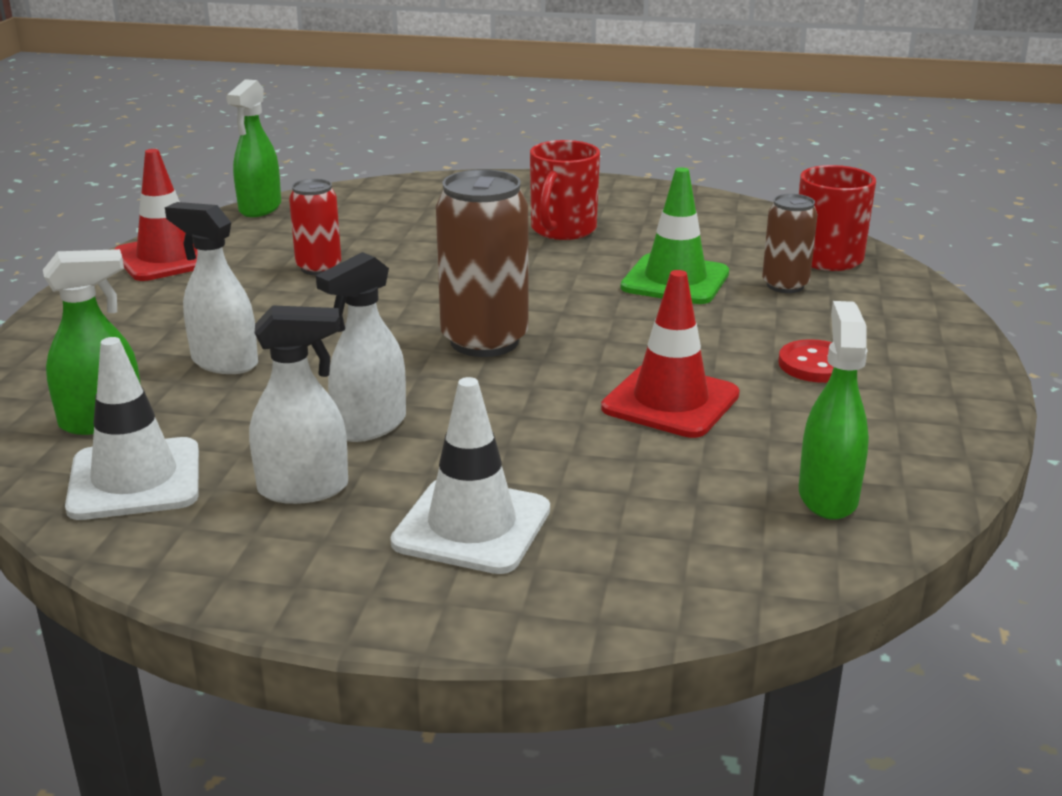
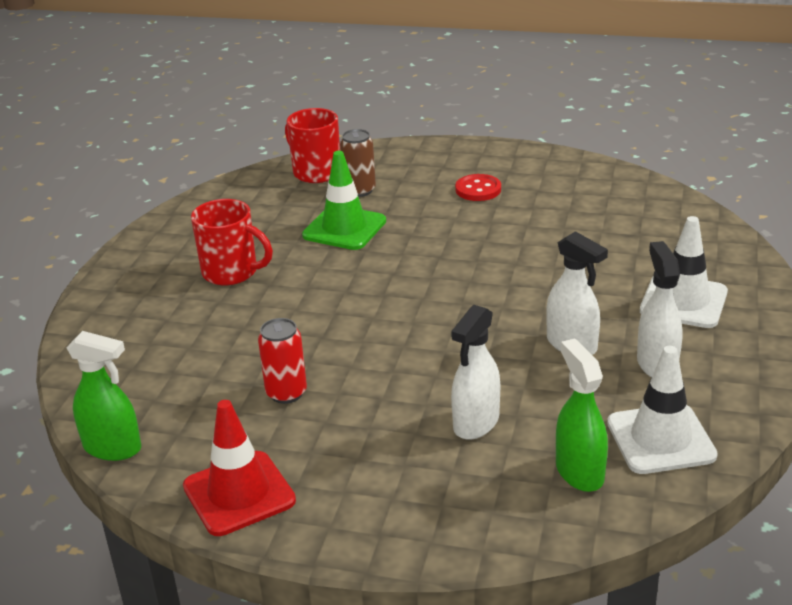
camera: 85 degrees left, 5 degrees up
(484, 341) = (441, 304): brown can -> none
(670, 401) = (528, 237): red traffic cone -> none
(827, 496) = (628, 198): green spray bottle -> none

